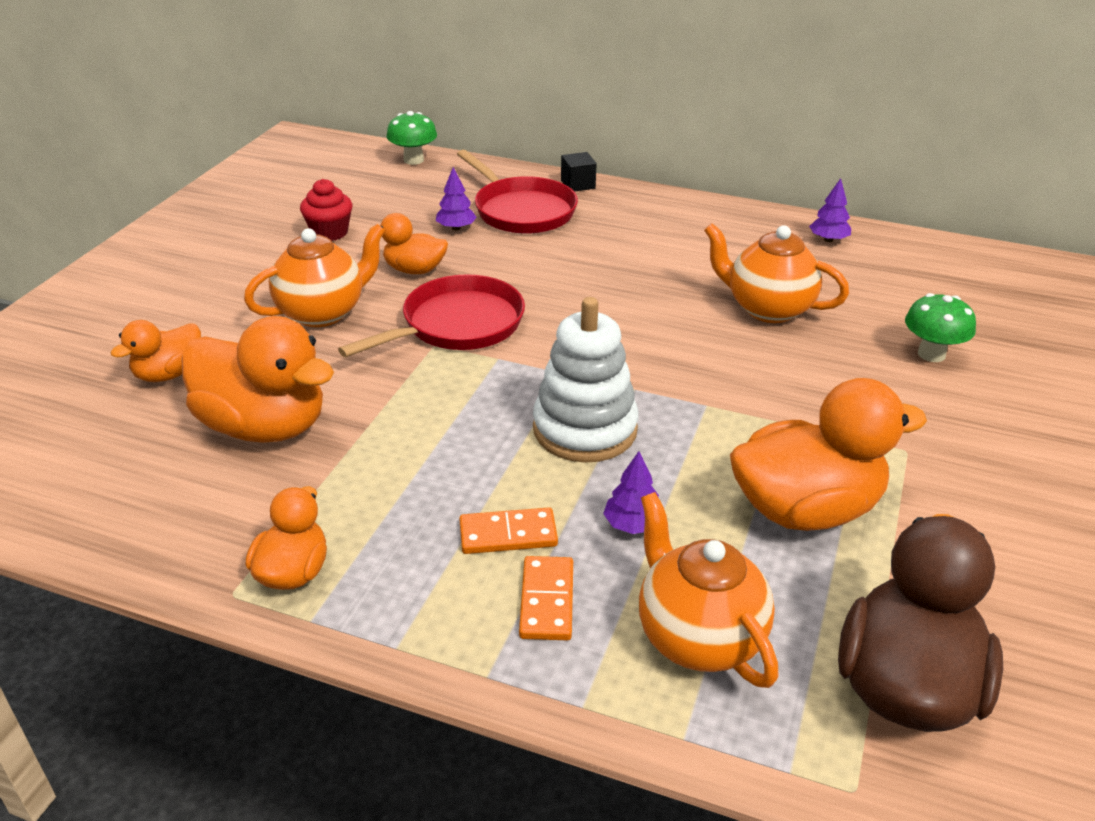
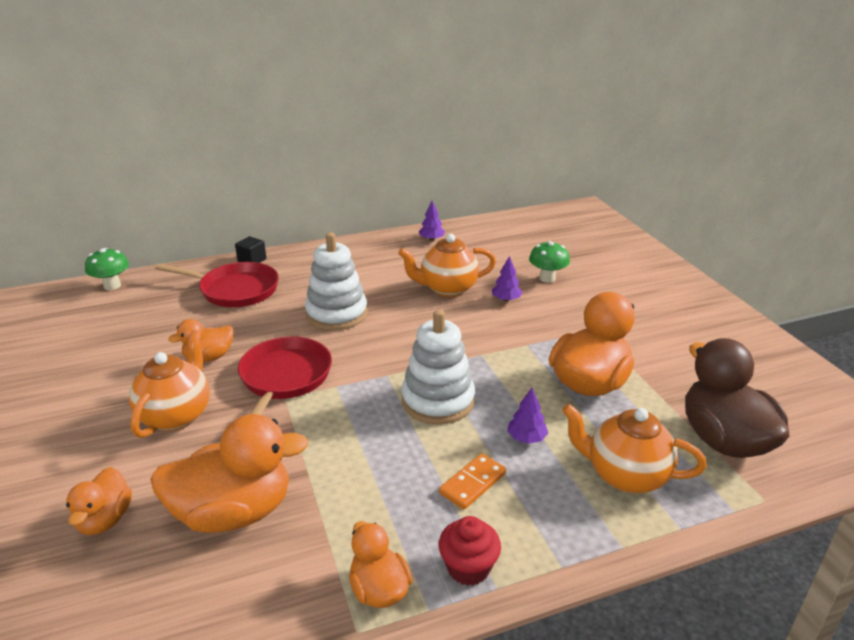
camera: 40 degrees left, 5 degrees down
(329, 232) = (109, 359): red cupcake -> red cupcake (468, 567)
(456, 228) = (203, 318): purple tree -> purple tree (506, 299)
(547, 601) = (538, 505): orange domino -> none
(595, 281) = (336, 314): none -> white stacking toy

